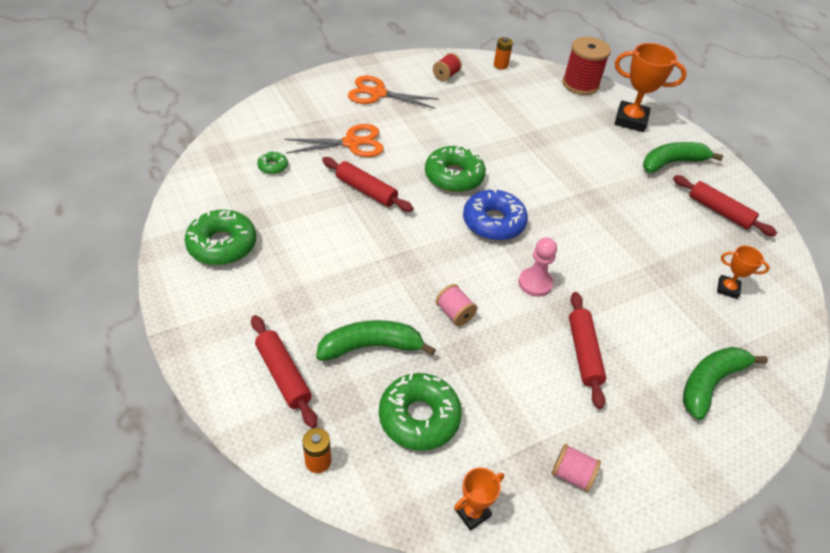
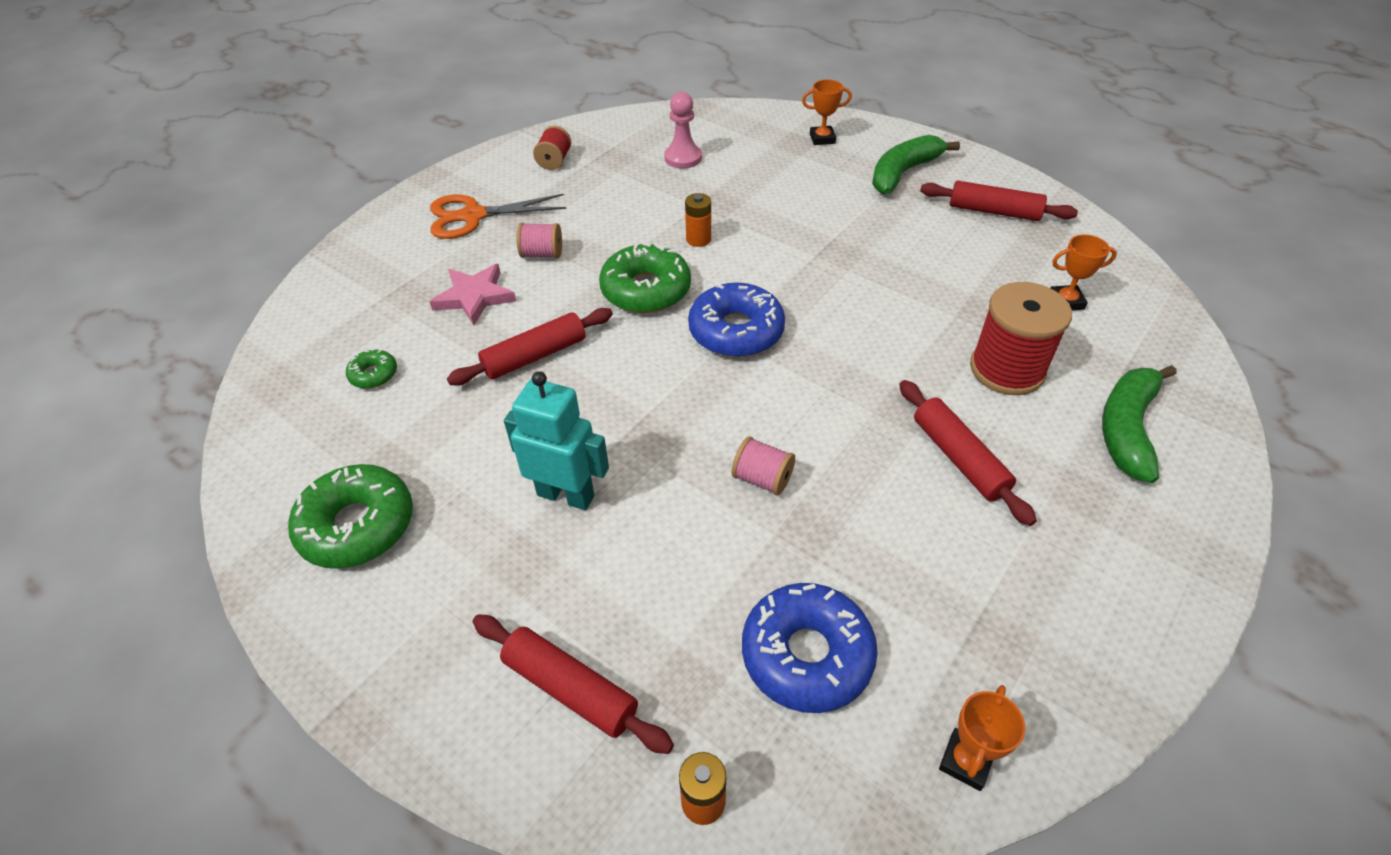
camera: 20 degrees left, 0 degrees up
(338, 275) = (566, 495): none -> turquoise robot
(351, 143) = (474, 297): orange scissors -> pink star
(366, 190) = (535, 356): red rolling pin -> red rolling pin turned 45 degrees counterclockwise
(371, 346) = (676, 581): green banana -> none
(419, 417) = (807, 654): green donut -> blue donut
(500, 65) = (619, 124): orange battery -> orange battery (698, 239)
(535, 283) = (840, 391): pink pawn -> pink pawn (683, 158)
(572, 474) = (1053, 635): pink spool -> pink spool (542, 254)
(580, 84) = (734, 115): red spool -> red spool (1007, 369)
(630, 120) = (822, 139): orange trophy -> orange trophy, size x0.53

